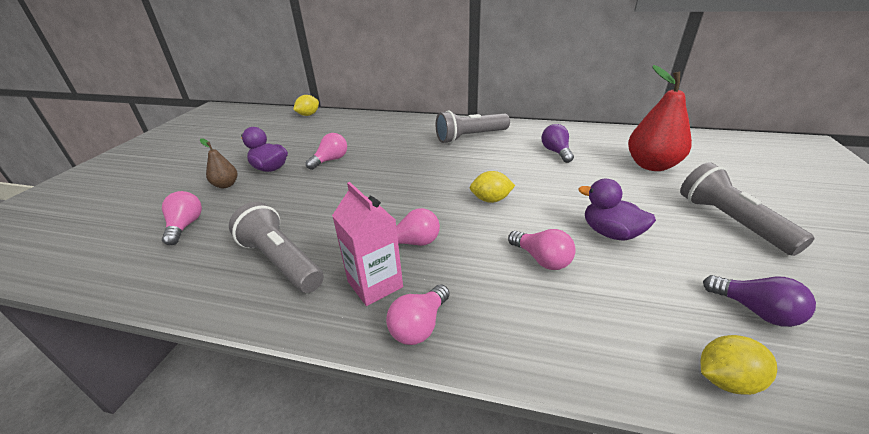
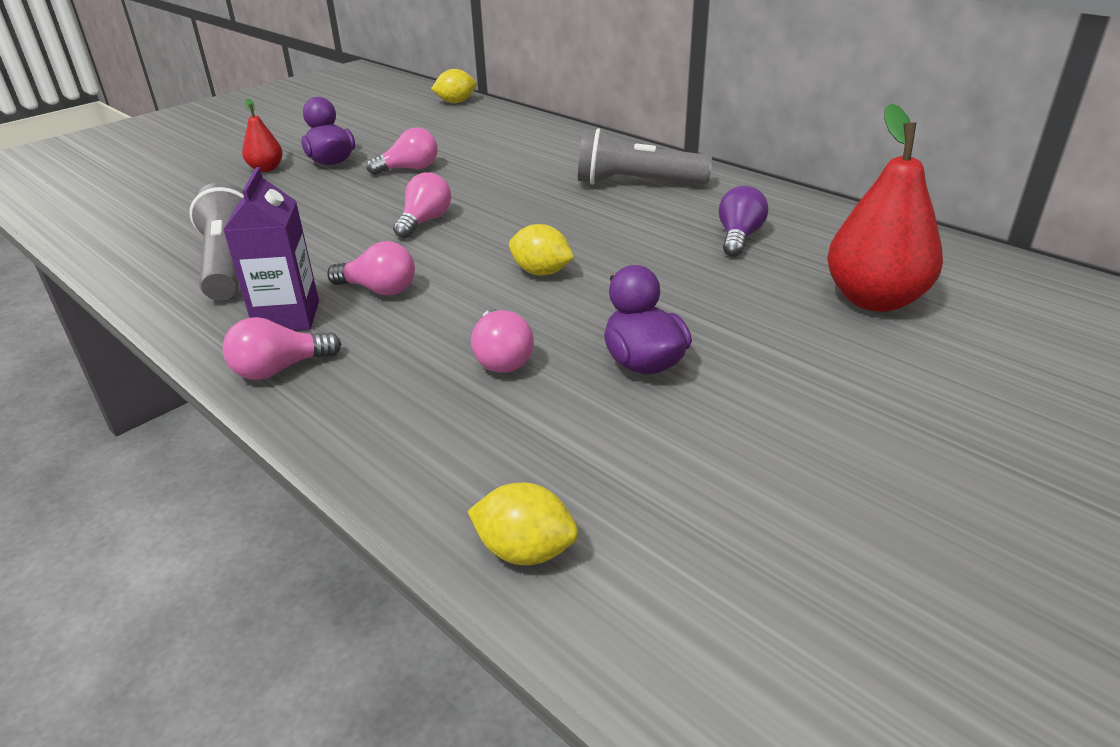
camera: 30 degrees right, 0 degrees up
(185, 226) = (184, 202): pink light bulb -> pink light bulb (424, 221)
(226, 185) = (266, 169): brown pear -> red pear
(375, 284) = (287, 317): pink carton -> purple carton
(730, 221) = (866, 412): grey flashlight -> none
(755, 310) = (693, 514): purple light bulb -> none

